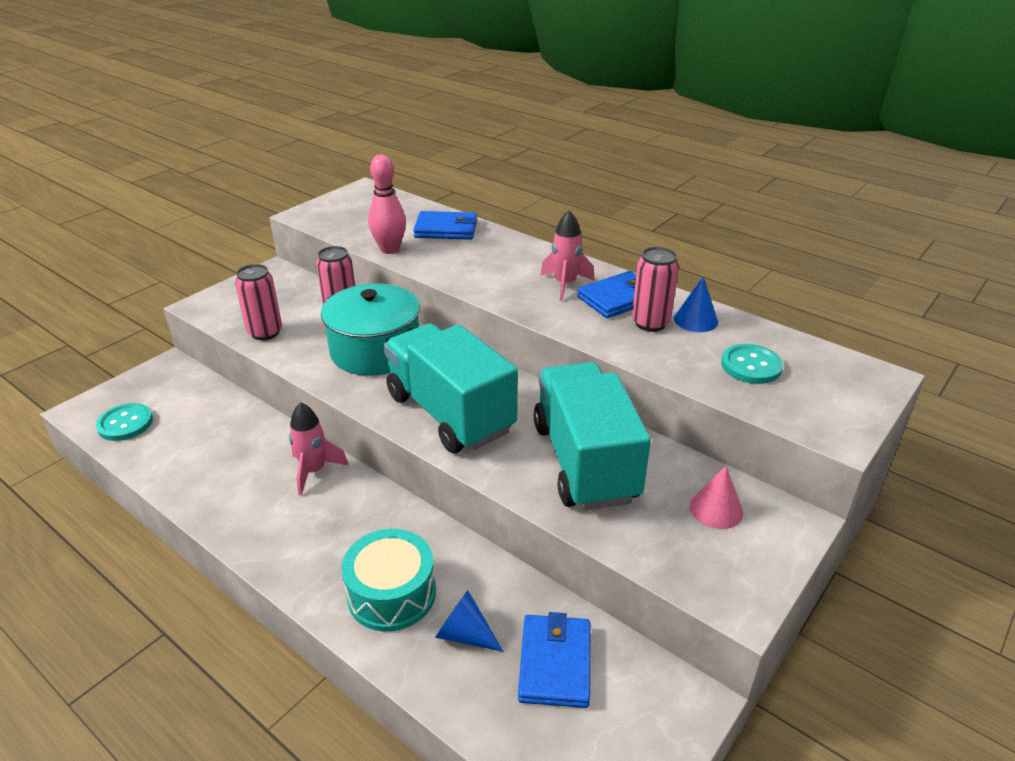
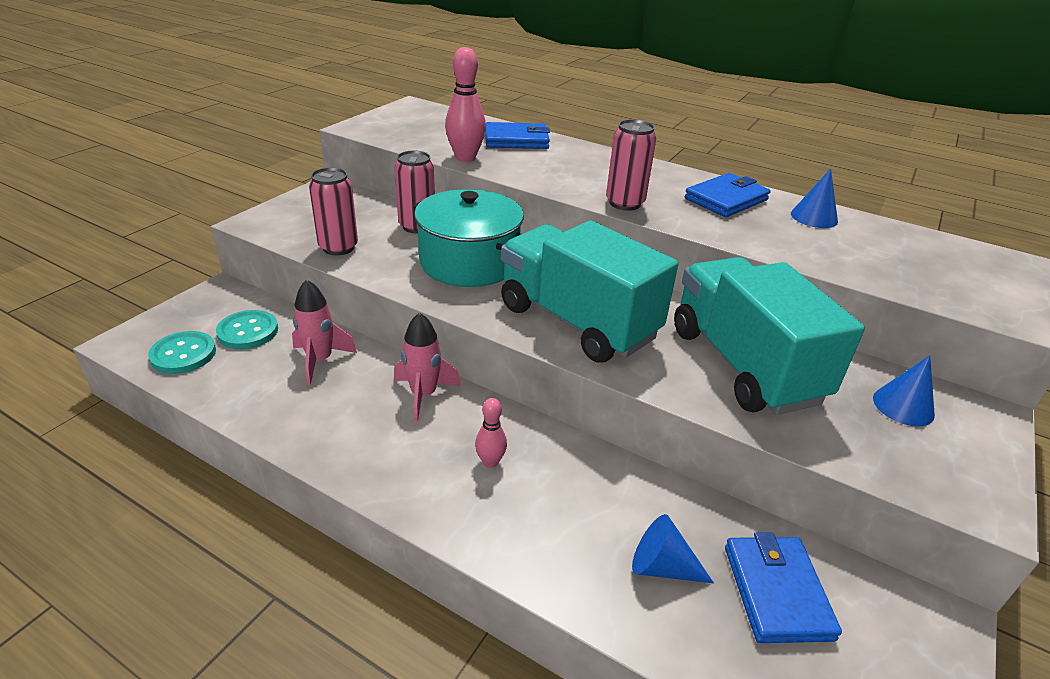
camera: 10 degrees left, 0 degrees up
(351, 534) = (490, 462): none -> pink bowling pin
(391, 594) = (561, 527): turquoise drum -> none
(565, 285) = (665, 188): pink rocket -> pink rocket (320, 361)
(650, 323) = (771, 221): pink can -> pink can (625, 203)
(716, 509) = (903, 406): pink cone -> blue cone
(751, 366) = (895, 257): turquoise button -> turquoise button (248, 331)

